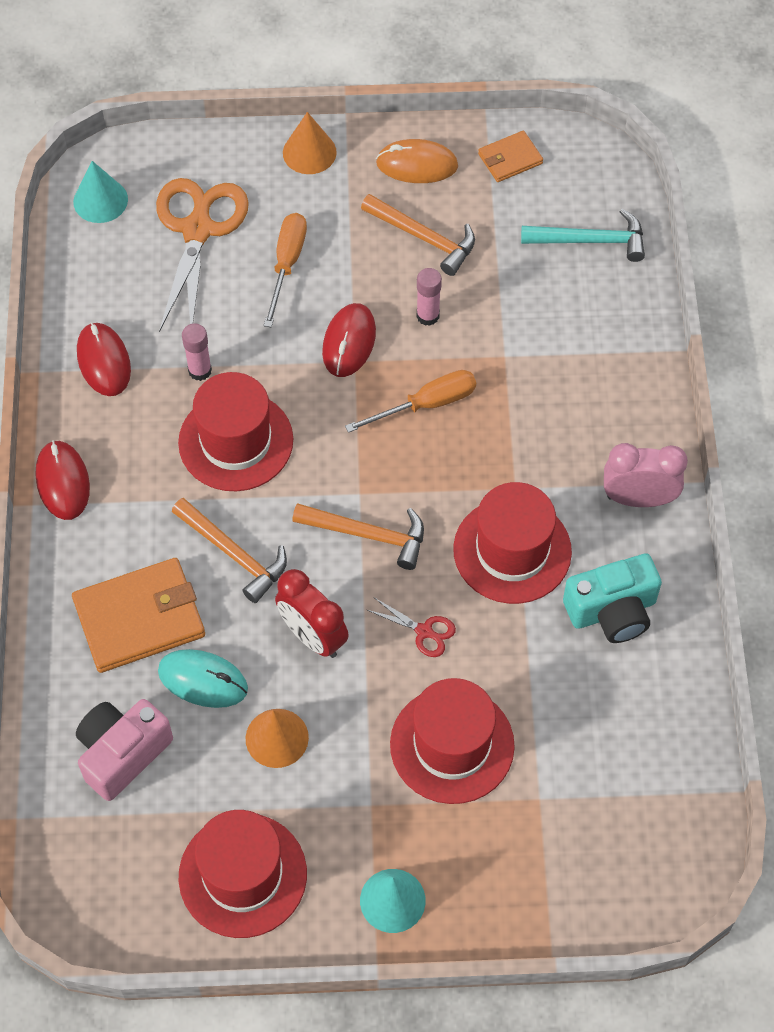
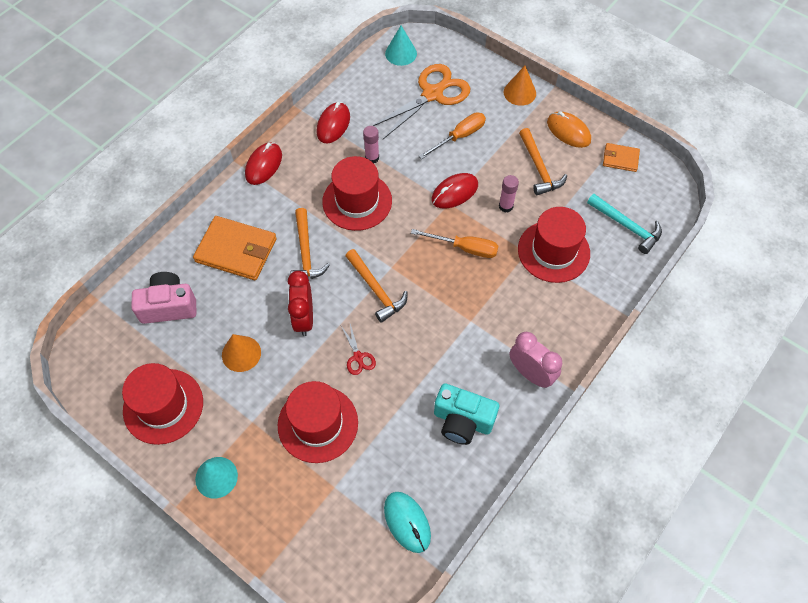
camera: 40 degrees right, 0 degrees up
(203, 680) = (235, 300): turquoise mouse -> turquoise mouse (407, 522)
(512, 550) = (439, 350): red hat -> red hat (553, 251)

